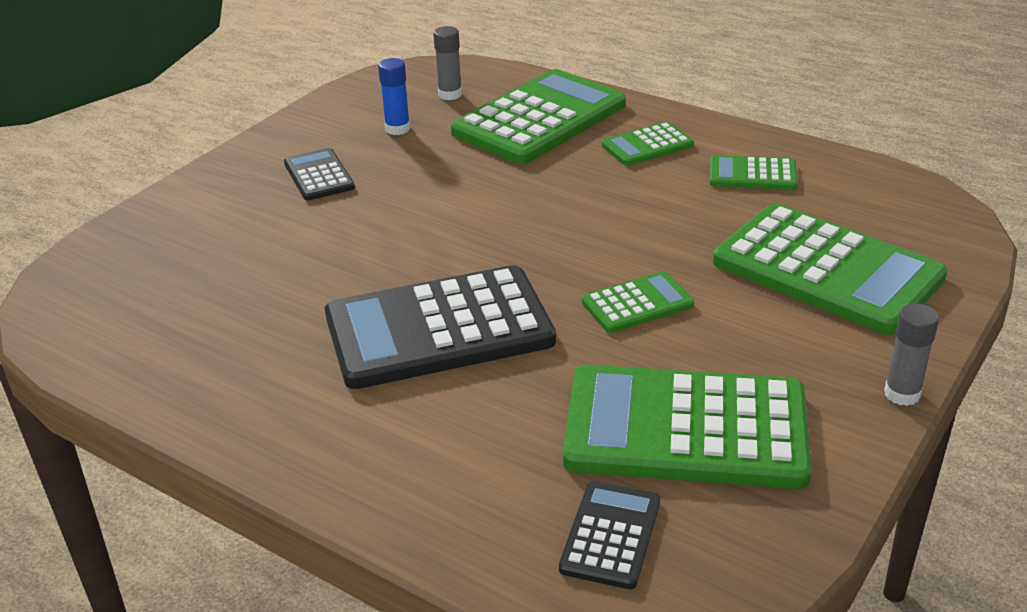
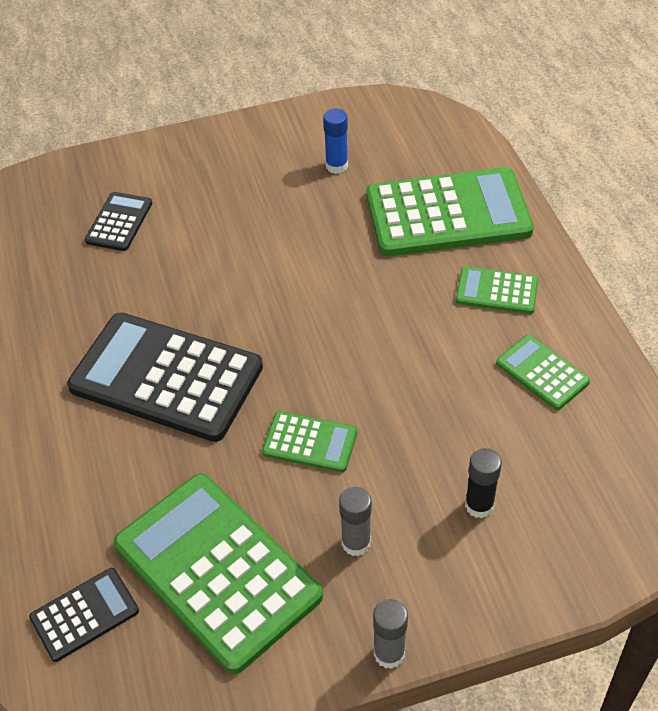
camera: 40 degrees right, 15 degrees up
(319, 175) = (239, 184): black calculator -> black calculator (119, 222)
(450, 94) = (411, 149): grey glue stick -> grey glue stick (356, 543)
(826, 270) = (479, 505): green calculator -> black glue stick

